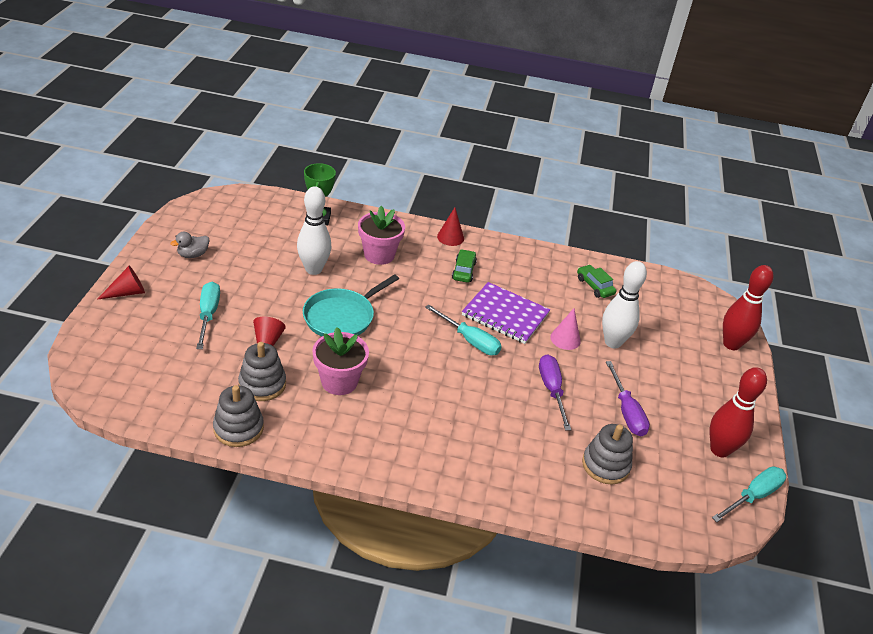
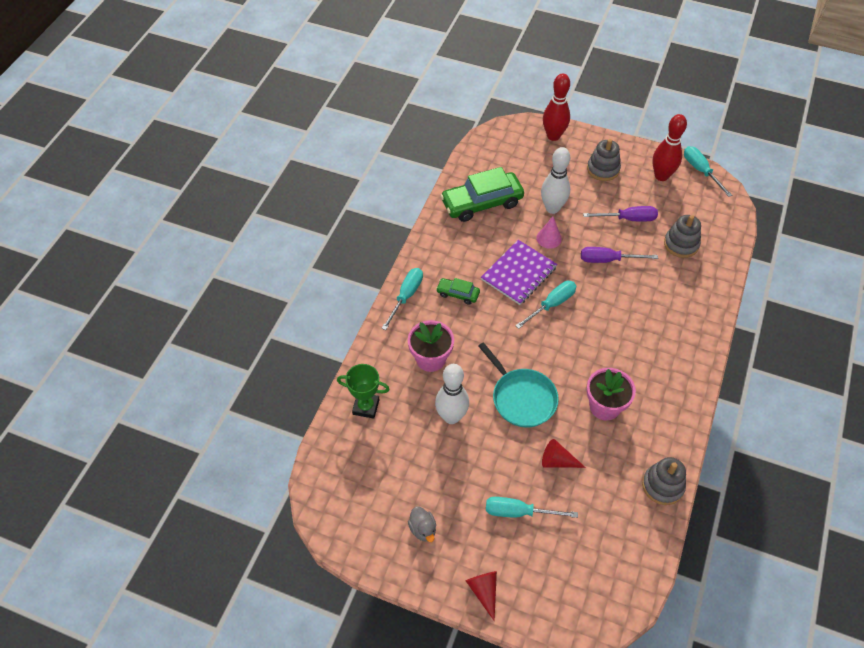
camera: 75 degrees left, 15 degrees up
(262, 384) = (610, 466): grey stacking toy -> grey stacking toy (603, 169)
(450, 237) = (406, 296): red cone -> turquoise screwdriver
(594, 286) = (482, 203): green car -> green car, size x2.05

